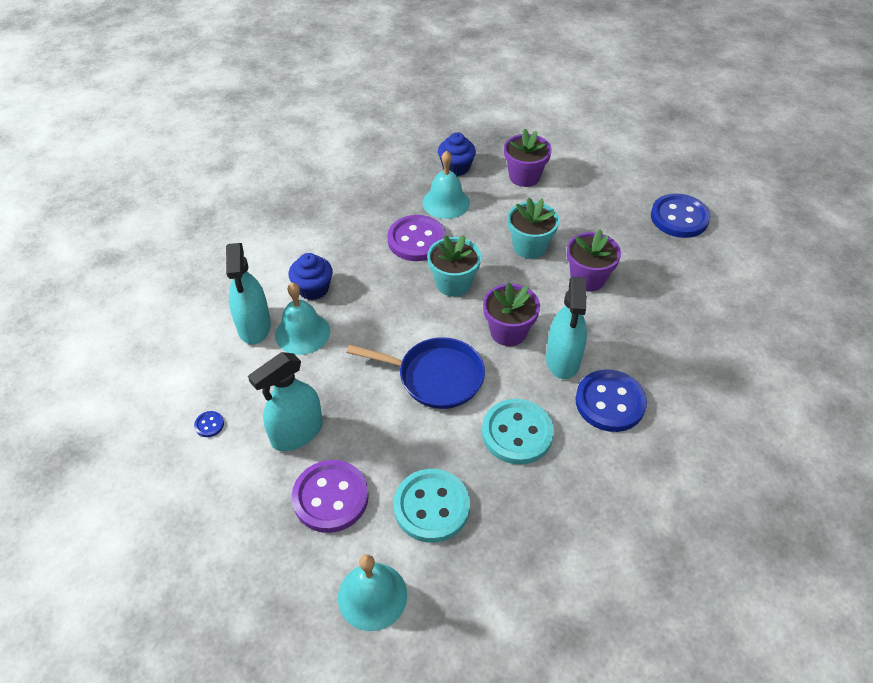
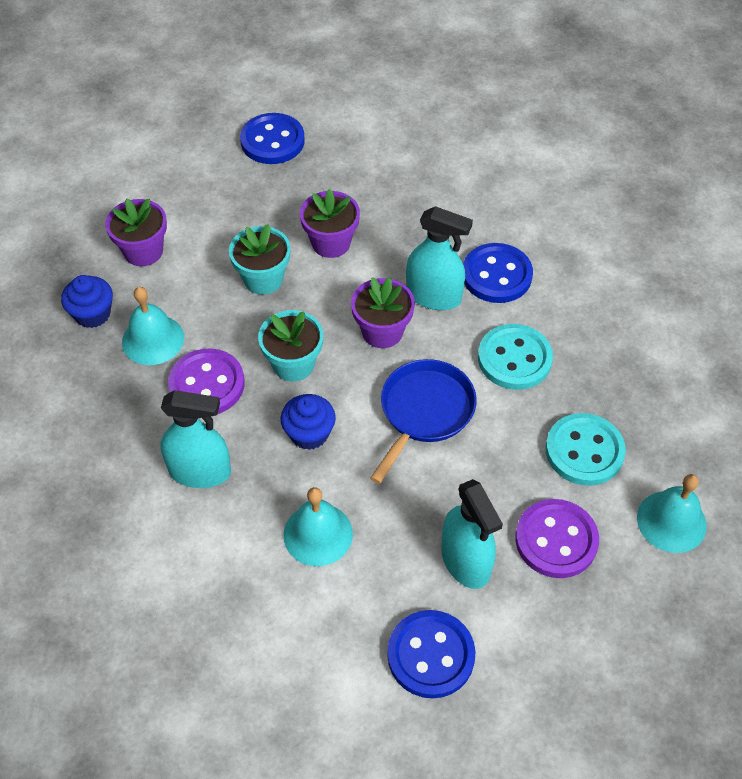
camera: 75 degrees left, 5 degrees up
(209, 425) = (431, 655): blue button -> blue button, size x2.46
(254, 326) = (289, 588): turquoise spray bottle -> turquoise spray bottle (200, 471)
(313, 289) = (248, 511): blue cupcake -> blue cupcake (309, 433)

